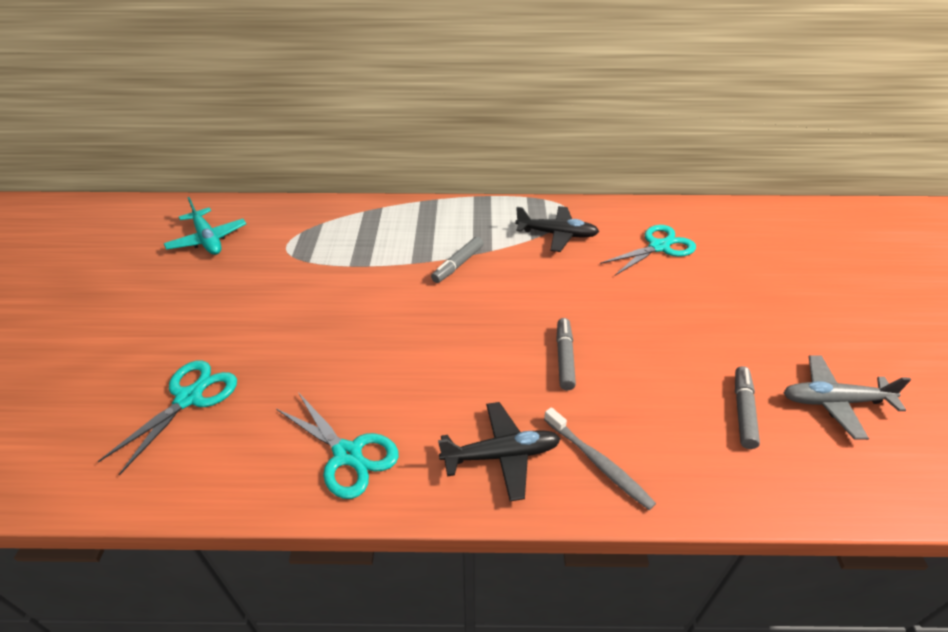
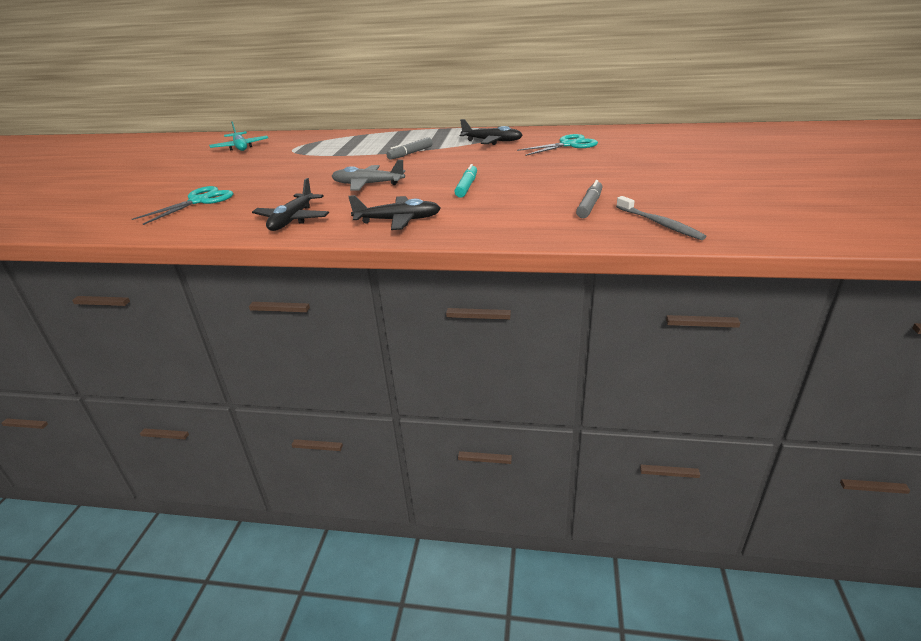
camera: 10 degrees right, 10 degrees down
(347, 454) = (292, 220): turquoise scissors -> black plane
(564, 358) = (466, 187): grey marker -> turquoise marker
(598, 463) = (466, 223): grey toothbrush -> grey toothbrush (659, 224)
(833, 401) = (665, 202): grey plane -> grey plane (368, 184)

